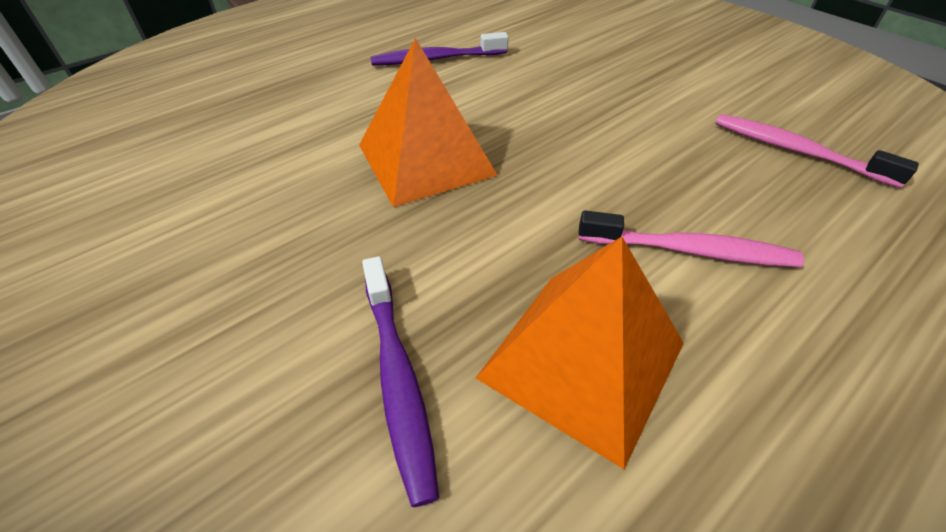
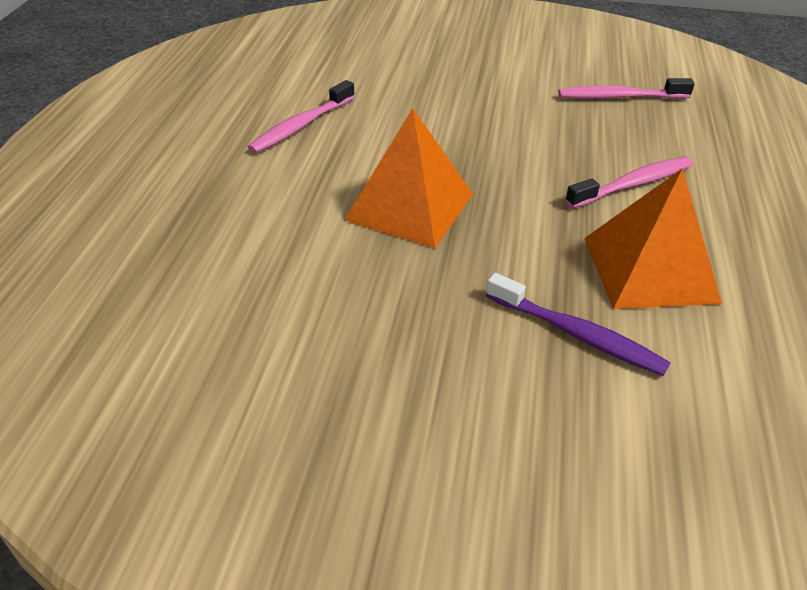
camera: 40 degrees left, 5 degrees down
(436, 59) = (301, 126): purple toothbrush -> pink toothbrush

